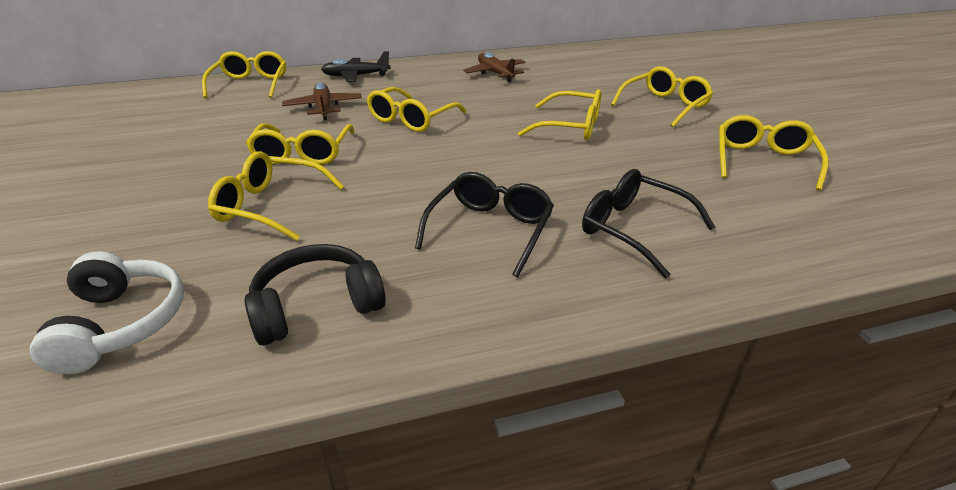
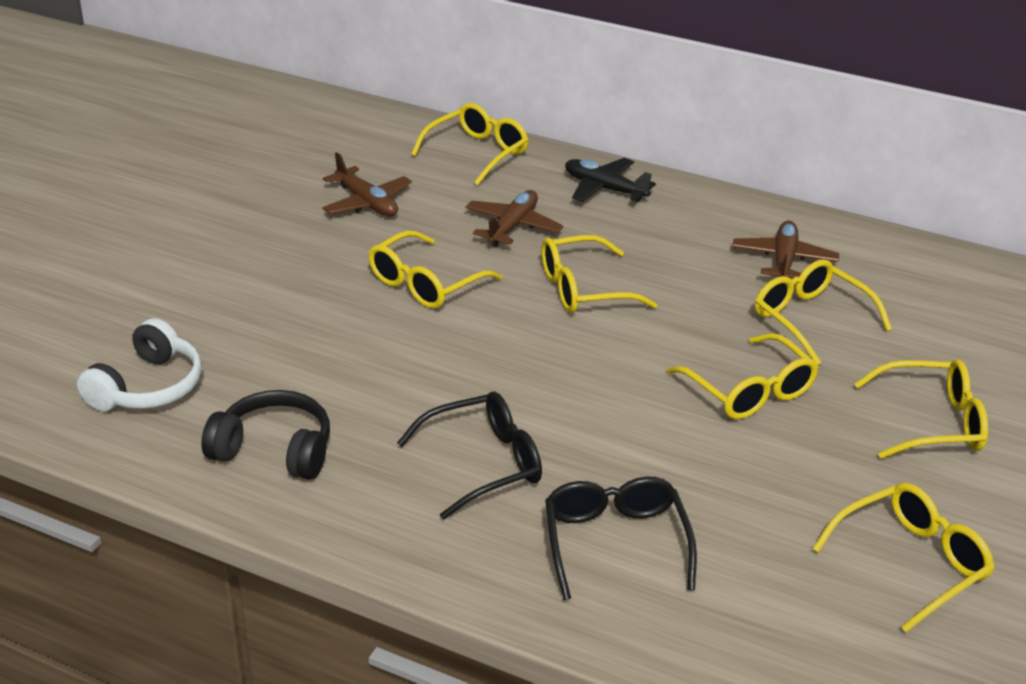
camera: 40 degrees right, 0 degrees up
(199, 129) = (367, 203): none -> brown plane
(270, 206) = (336, 333): yellow glasses -> yellow glasses (810, 319)

